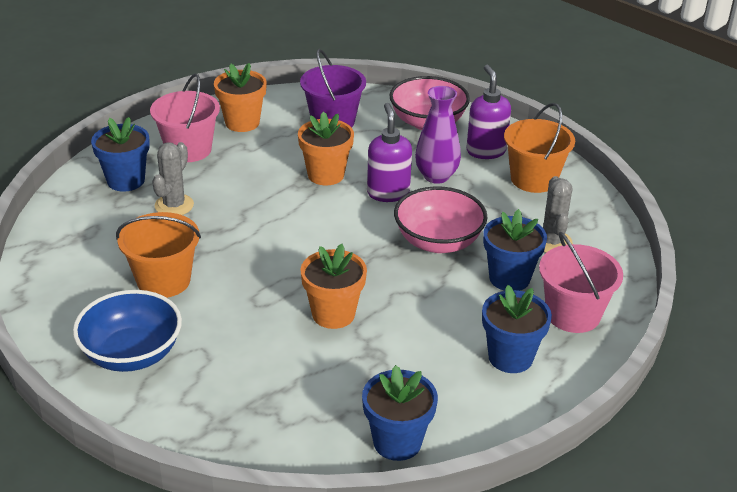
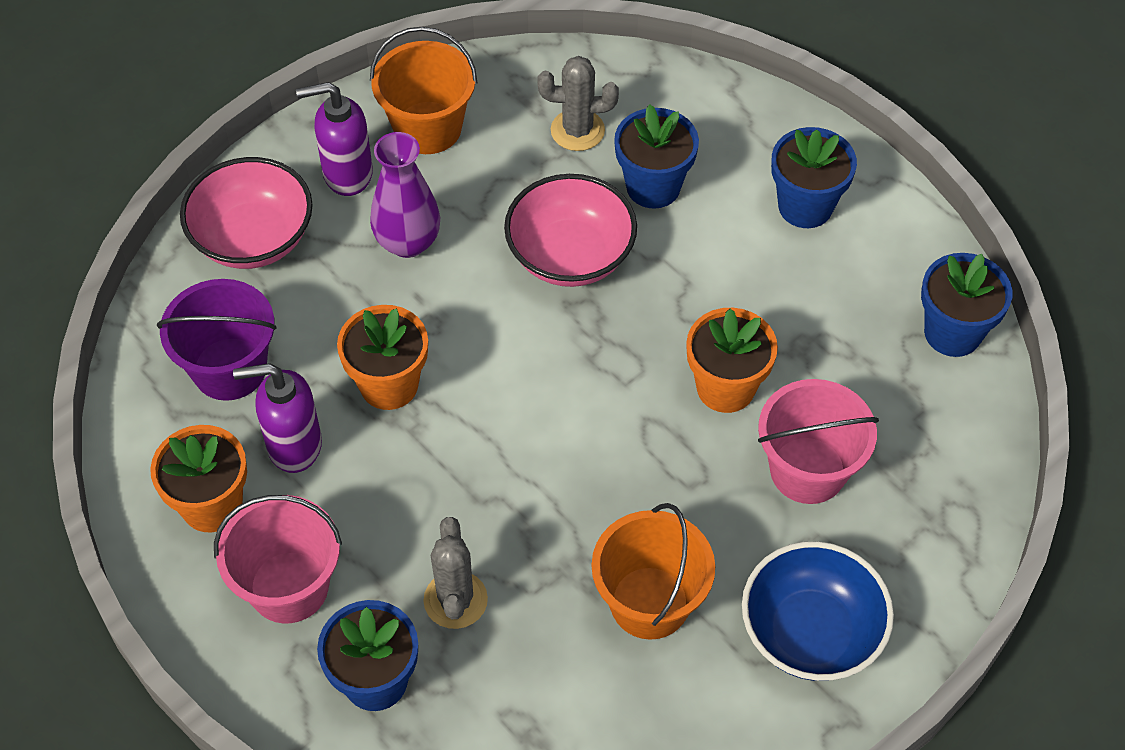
camera: 85 degrees left, 20 degrees up
(174, 205) = (455, 600): grey cactus -> grey cactus turned 60 degrees clockwise
(388, 193) = (446, 306): purple soap dispenser -> purple soap dispenser (293, 445)
(573, 314) = (725, 133): pink bucket -> pink bucket (807, 470)

